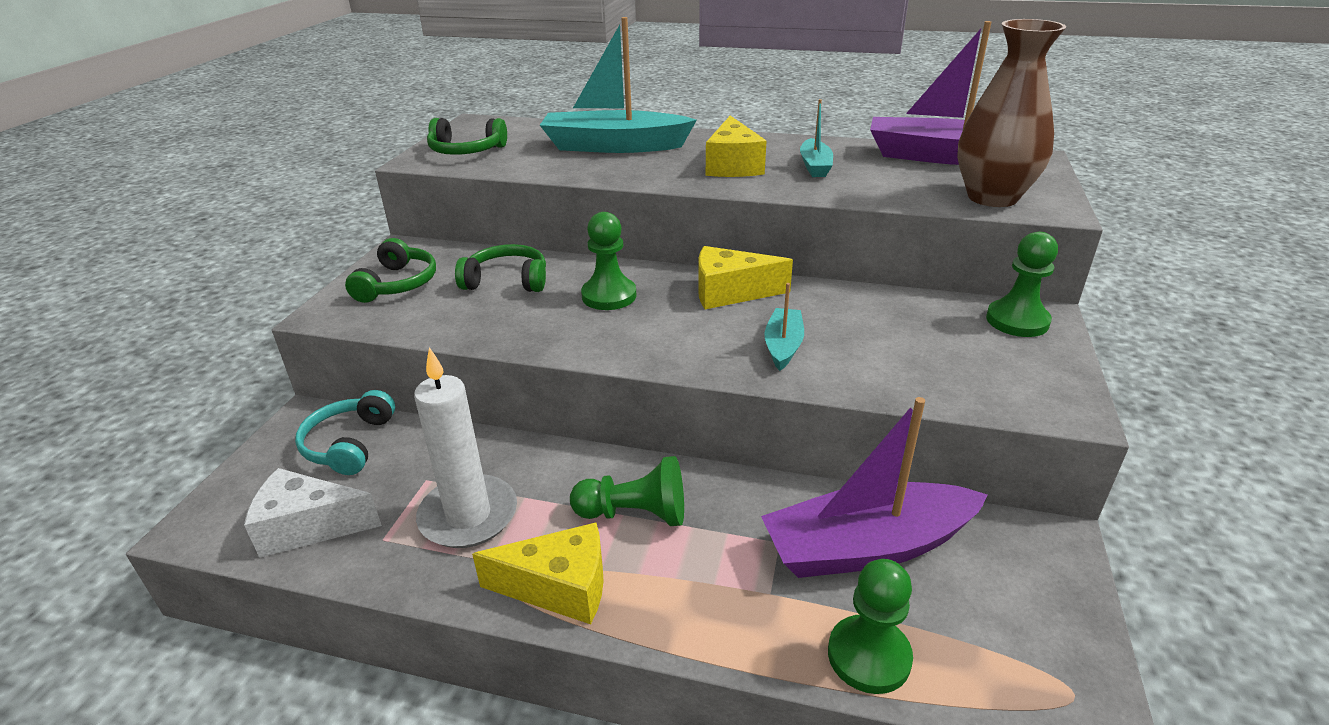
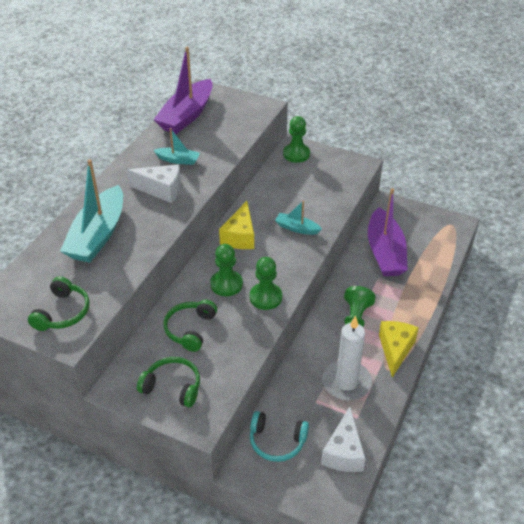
camera: 80 degrees left, 10 degrees up
(733, 166) = (161, 190): yellow cheese -> white cheese
(869, 656) = (435, 266): green pawn -> green pawn (265, 297)
(992, 197) = (245, 117): brown vase -> none

